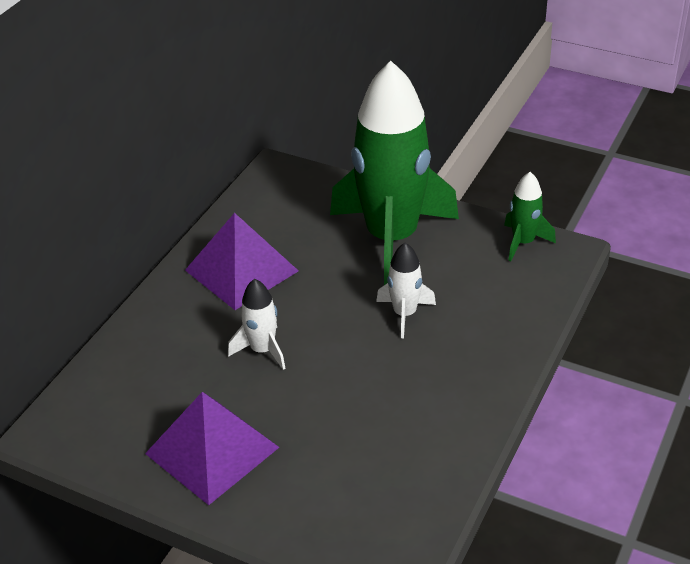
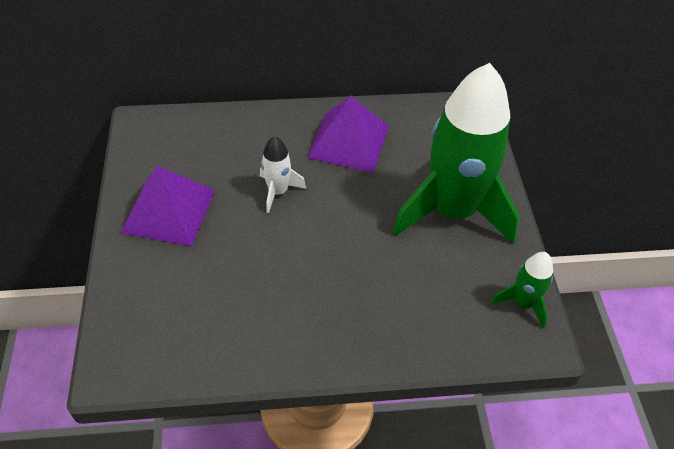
camera: 55 degrees right, 10 degrees up
(404, 314) = (374, 258): white rocket -> none

